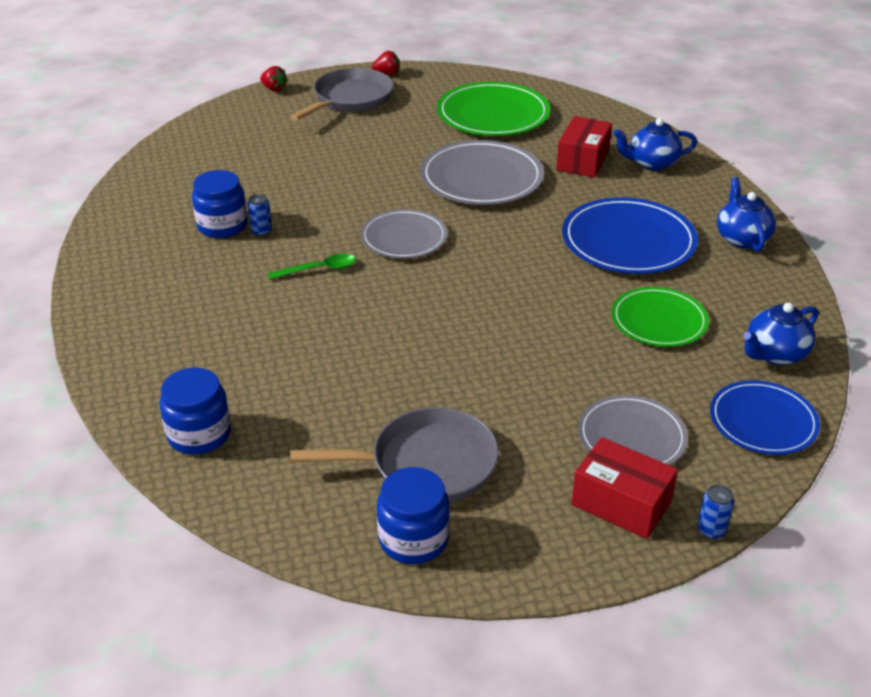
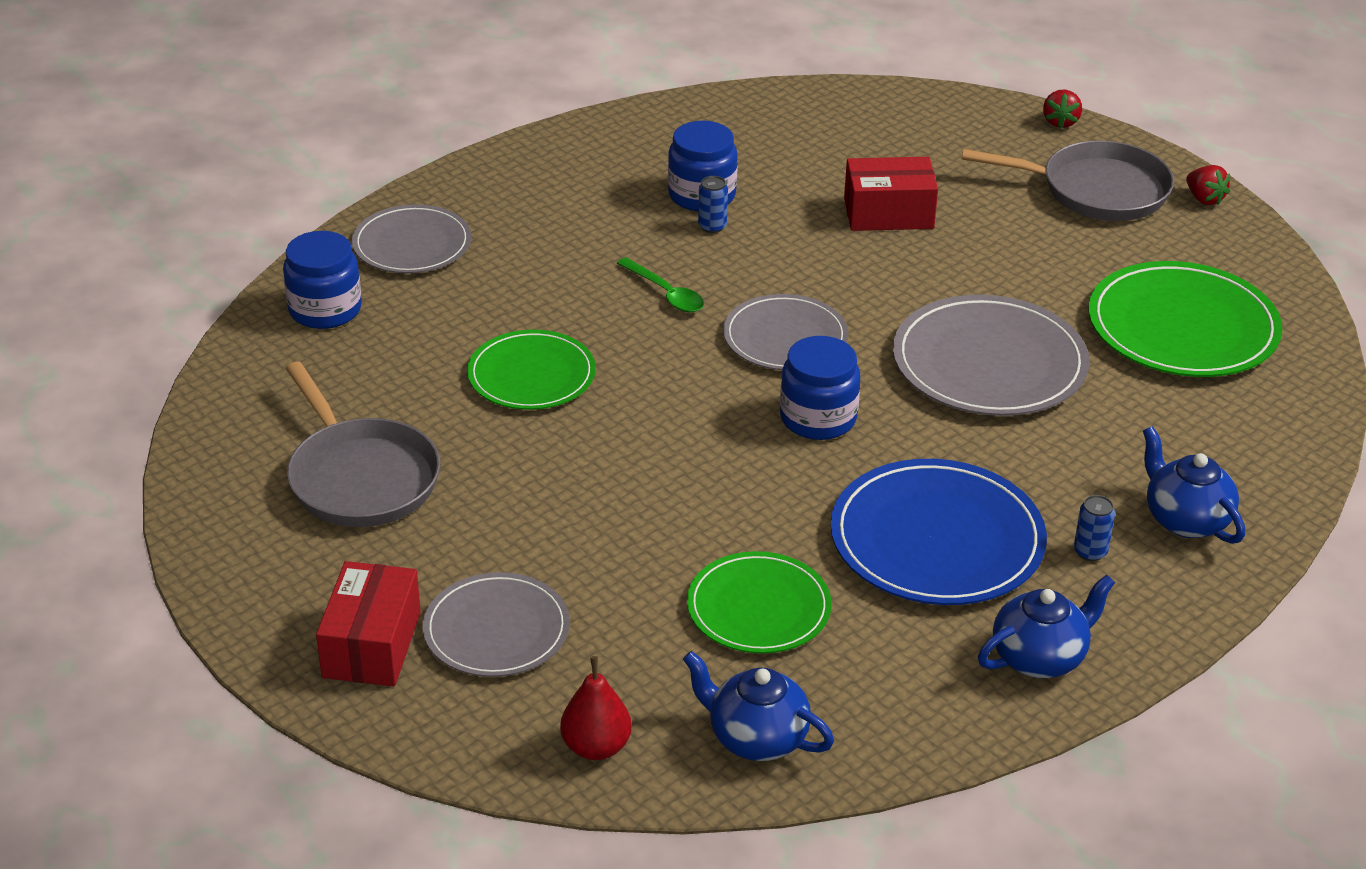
camera: 65 degrees right, 0 degrees up
(155, 368) = (412, 244): none -> grey plate
(364, 350) = (531, 375): none -> green plate
(413, 539) = (242, 500): blue jar -> blue jar (818, 418)
(582, 160) = (1126, 446): red box -> red box (888, 213)
(711, 530) = (362, 730): blue can -> blue can (1090, 552)
(763, 421) = (596, 747): blue plate -> red pear

